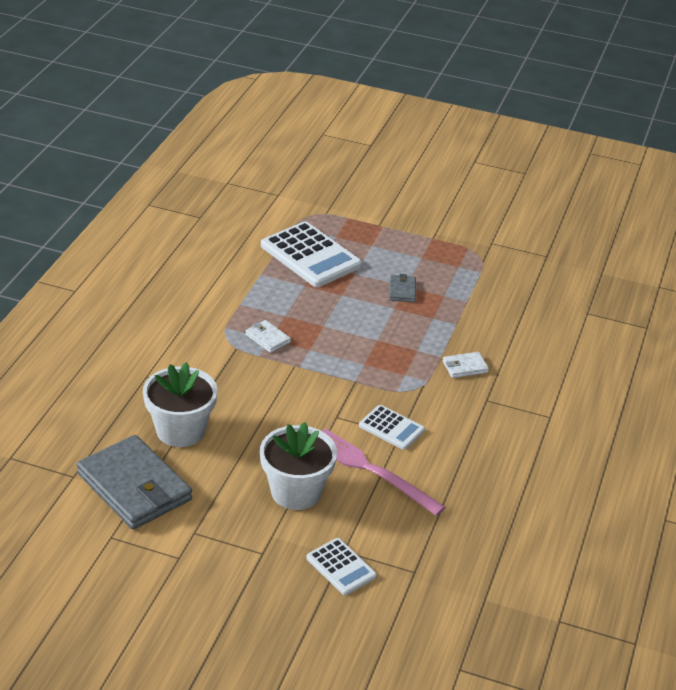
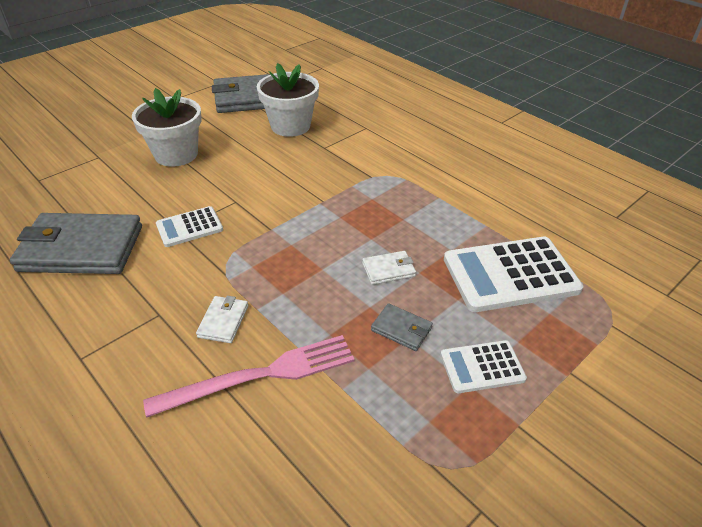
camera: 120 degrees right, 5 degrees up
(267, 338) = (374, 197): white wallet -> white wallet (388, 270)
(341, 567) = (87, 150): white calculator -> white calculator (482, 367)
(371, 470) = (155, 197): pink fork -> pink fork (260, 375)
(468, 478) = (81, 248): none -> grey wallet

